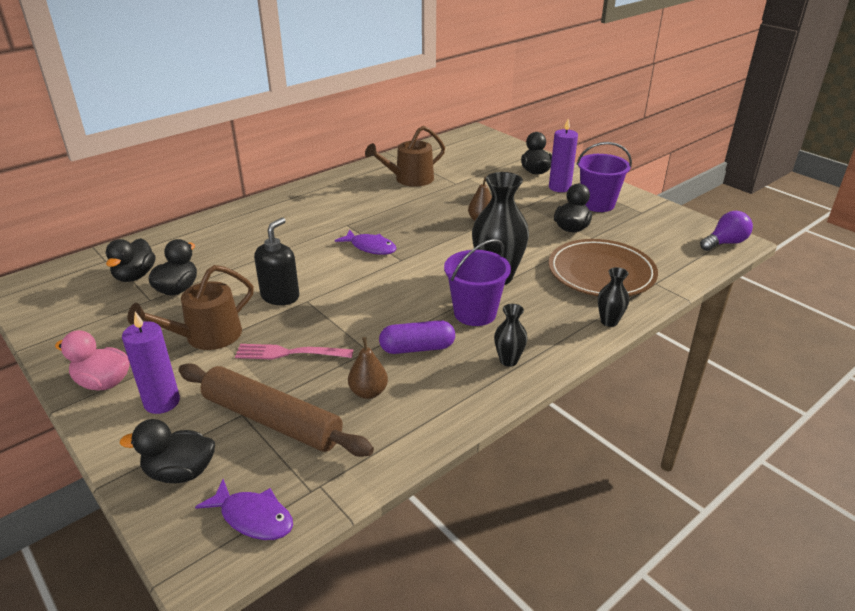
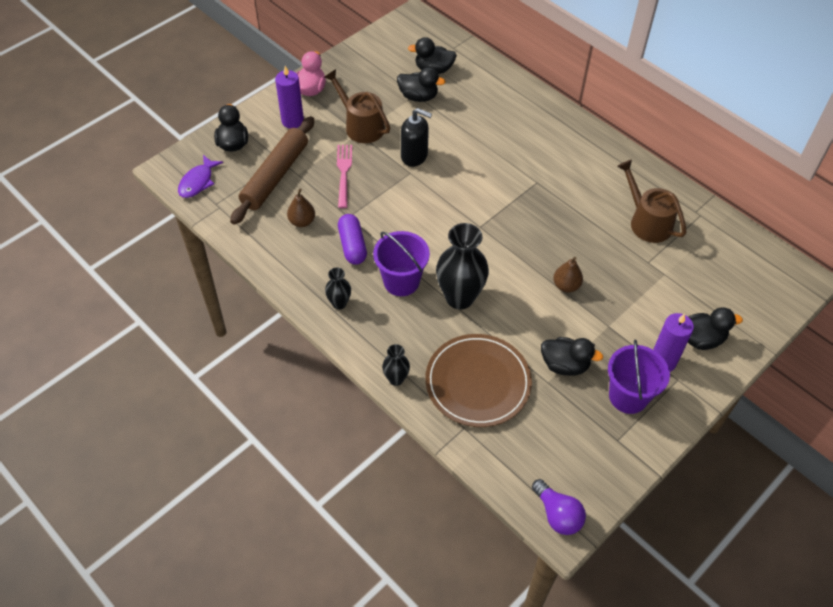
camera: 85 degrees right, 20 degrees up
(370, 247) = (498, 203): purple fish -> none

